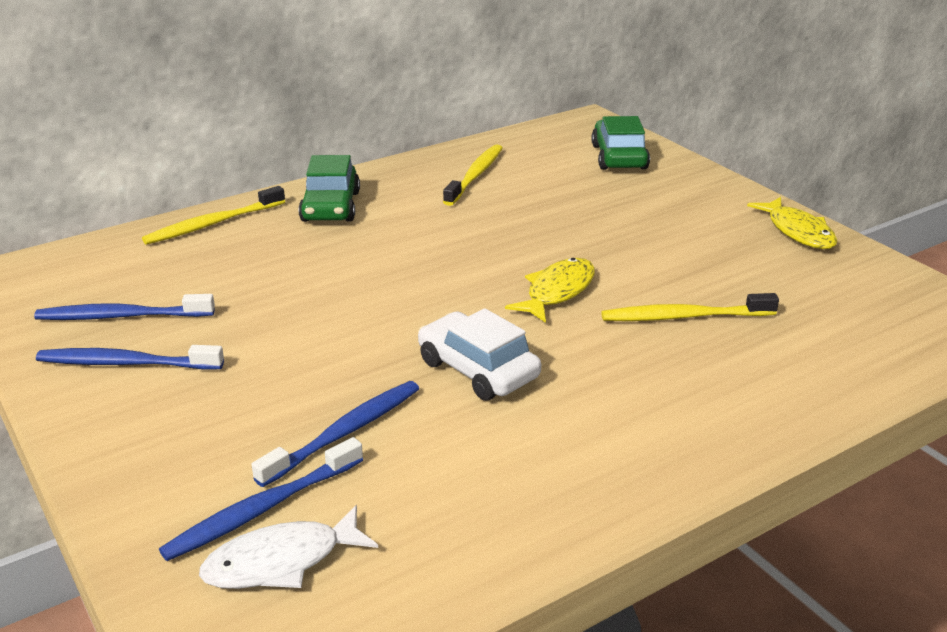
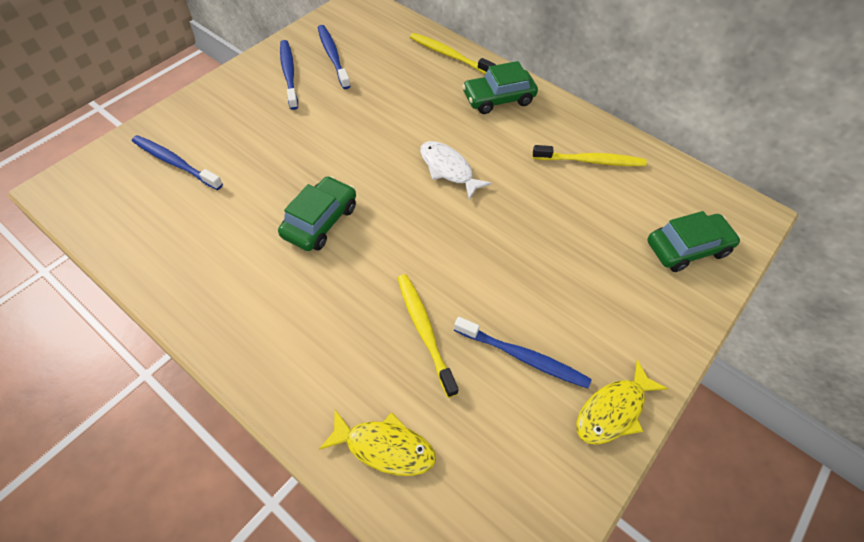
camera: 70 degrees right, 25 degrees up
(282, 561) = (137, 182): white fish -> white fish (448, 169)
(345, 433) = (243, 176): blue toothbrush -> blue toothbrush (523, 357)
(478, 370) = (320, 221): white car -> green car
(557, 291) = (432, 245): yellow fish -> yellow fish (384, 447)

